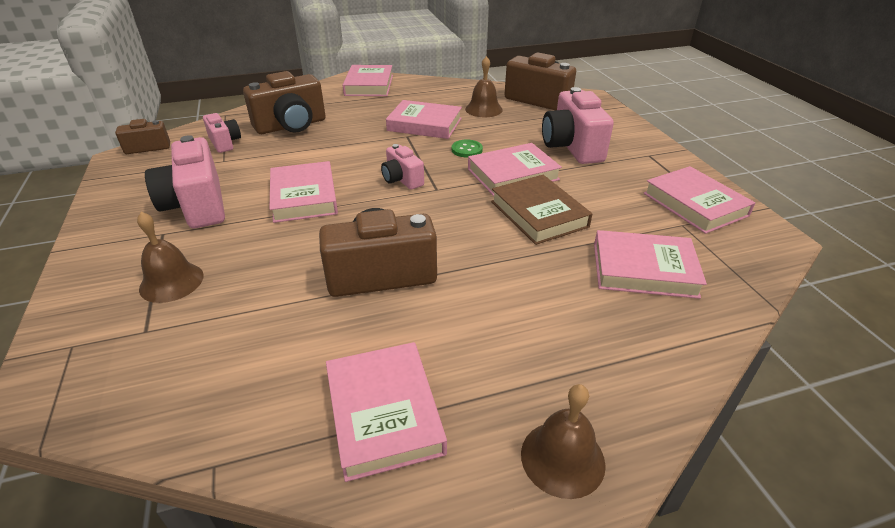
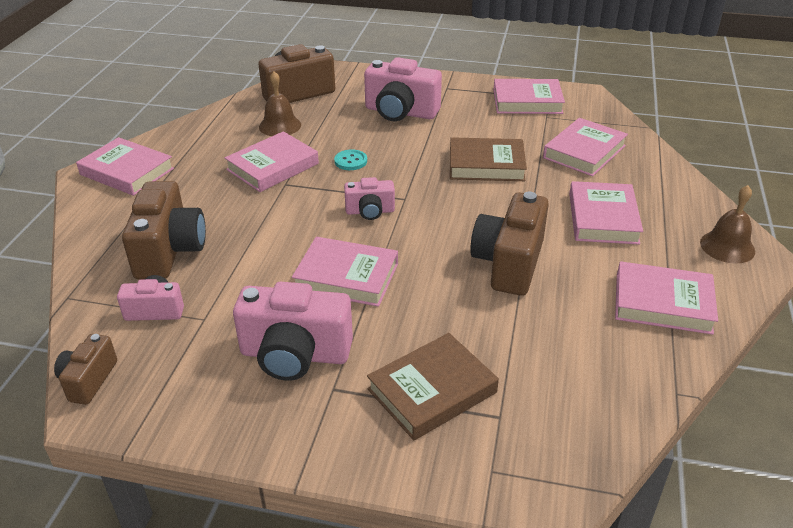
camera: 60 degrees left, 0 degrees up
(171, 282) = (432, 391): brown bell -> brown book
(467, 150) = (350, 161): green button -> turquoise button
(513, 174) = (417, 154): pink book -> pink book (603, 218)

